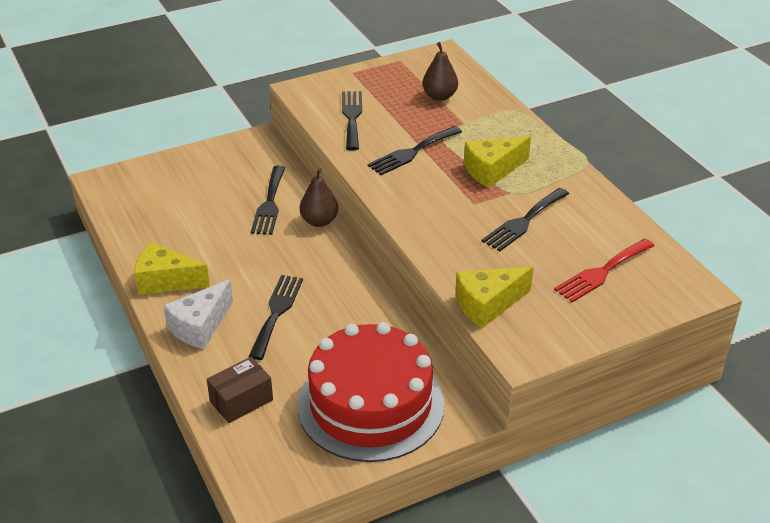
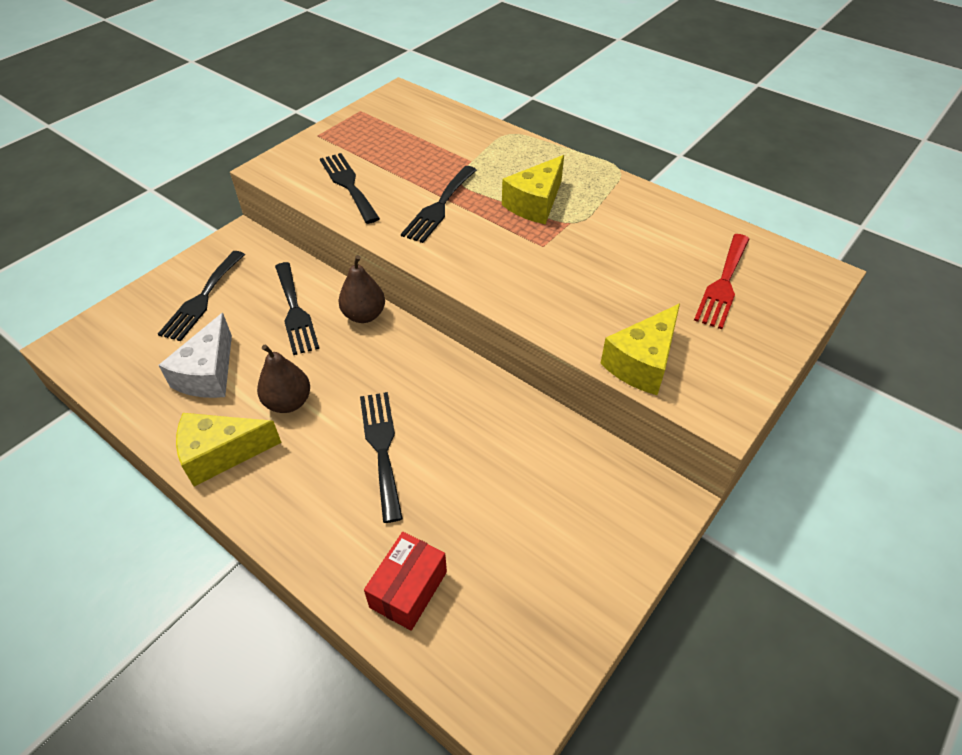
camera: 25 degrees left, 10 degrees up
(200, 326) = (298, 502): white cheese -> white cheese (208, 374)
(241, 400) = (408, 589): brown box -> red box
(370, 404) = (562, 529): red cake -> none
(439, 96) = (427, 138): brown pear -> brown pear (288, 402)
(524, 221) = (607, 250): black fork -> black fork (203, 298)

